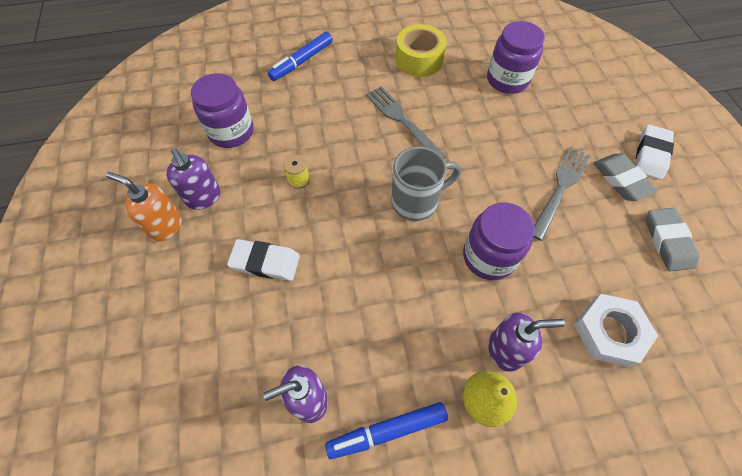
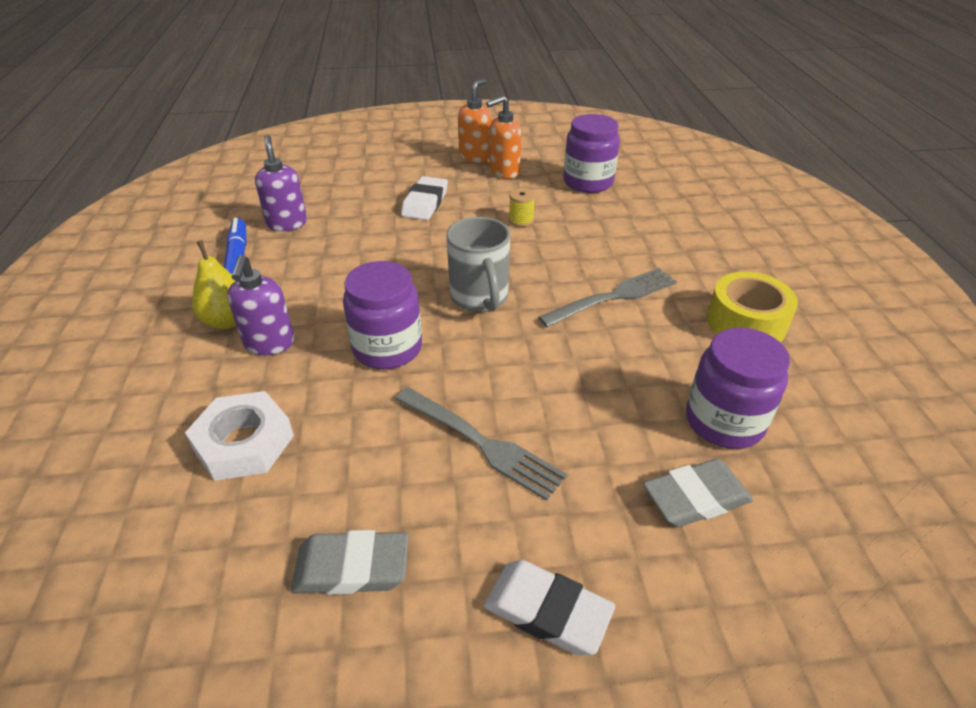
camera: 95 degrees right, 20 degrees down
(204, 198) = (504, 172): purple soap dispenser -> orange soap dispenser
(302, 61) = (711, 224): blue marker -> none
(621, 180) = (490, 536): grey eraser -> grey eraser (695, 498)

